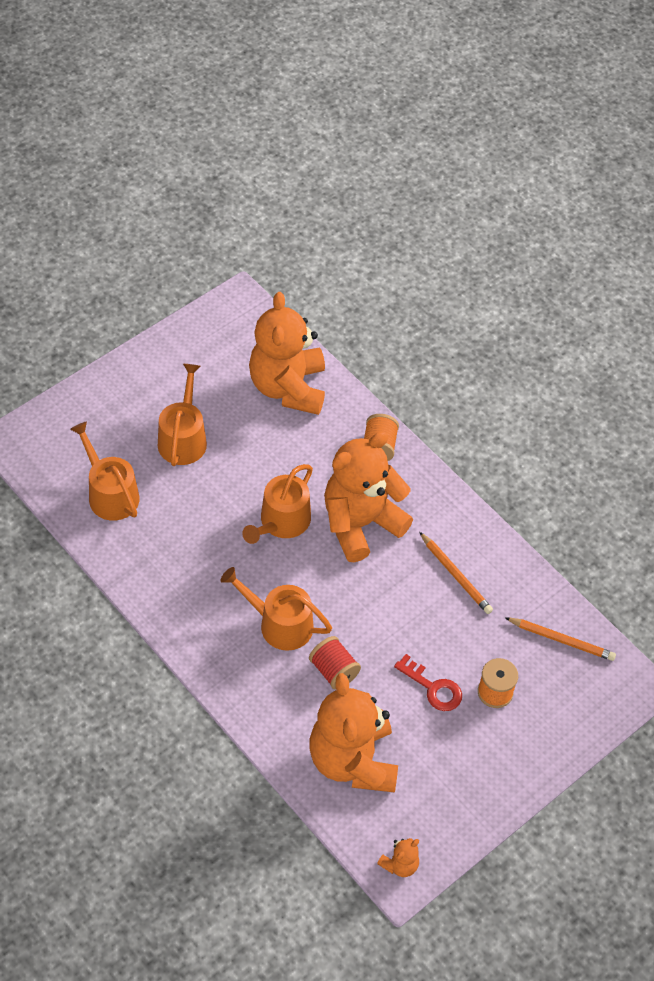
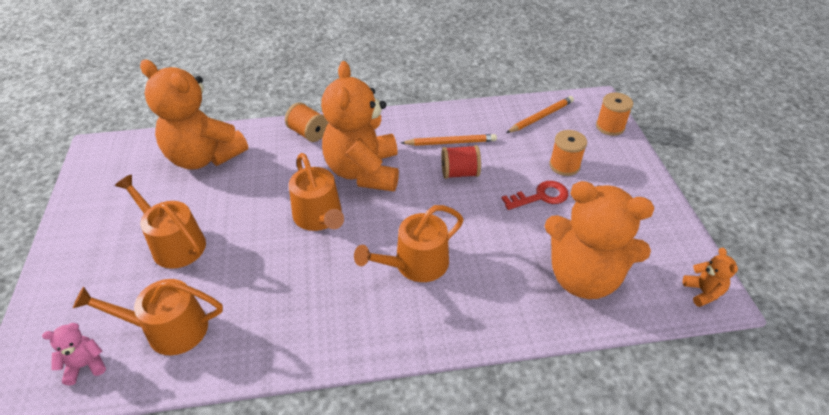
camera: 55 degrees left, 10 degrees down
(53, 465) = (85, 365): none -> pink teddy bear
(334, 671) = (487, 249): red spool -> red spool (460, 173)
(595, 714) = (610, 127): none -> orange spool

